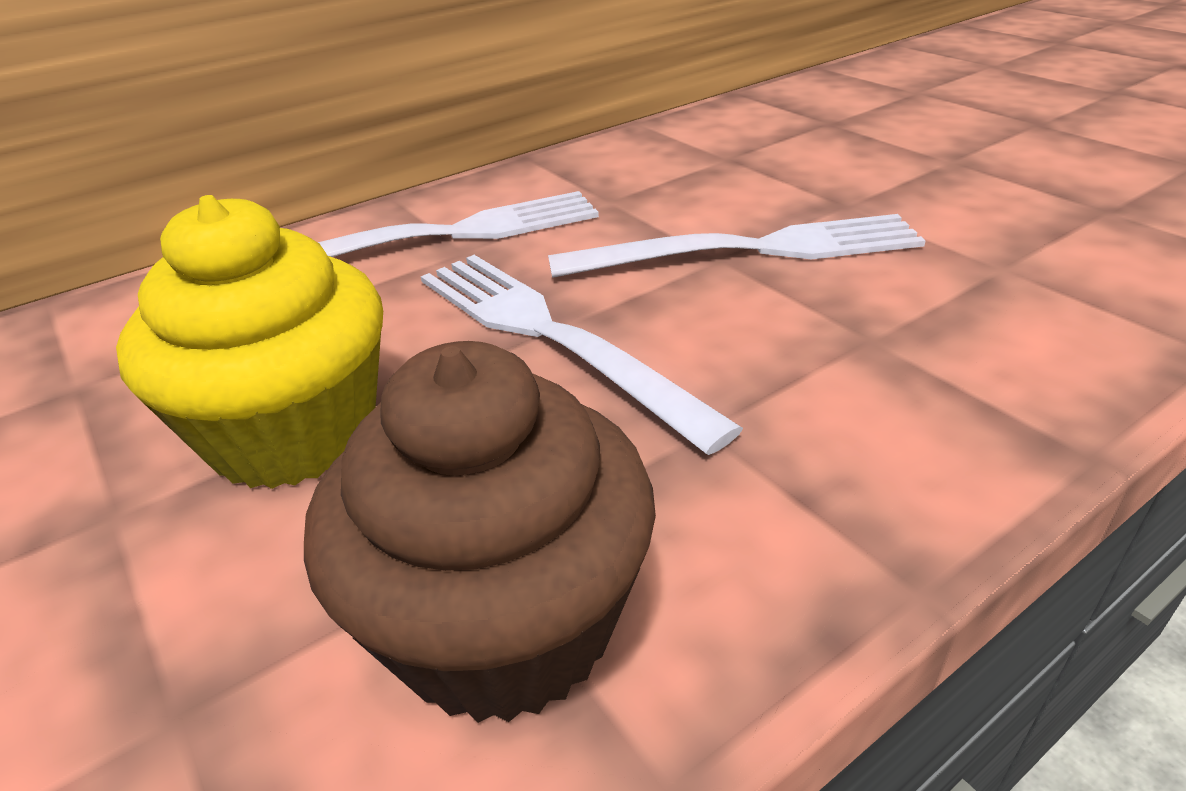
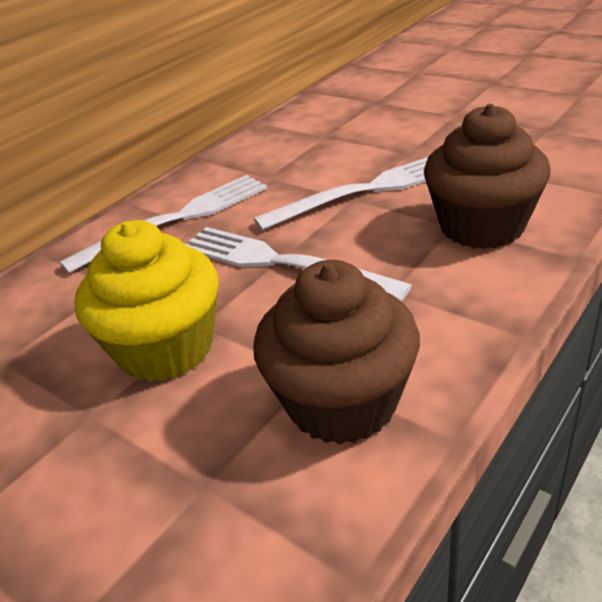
camera: 15 degrees left, 0 degrees up
(922, 351) = (481, 226): none -> brown cupcake

